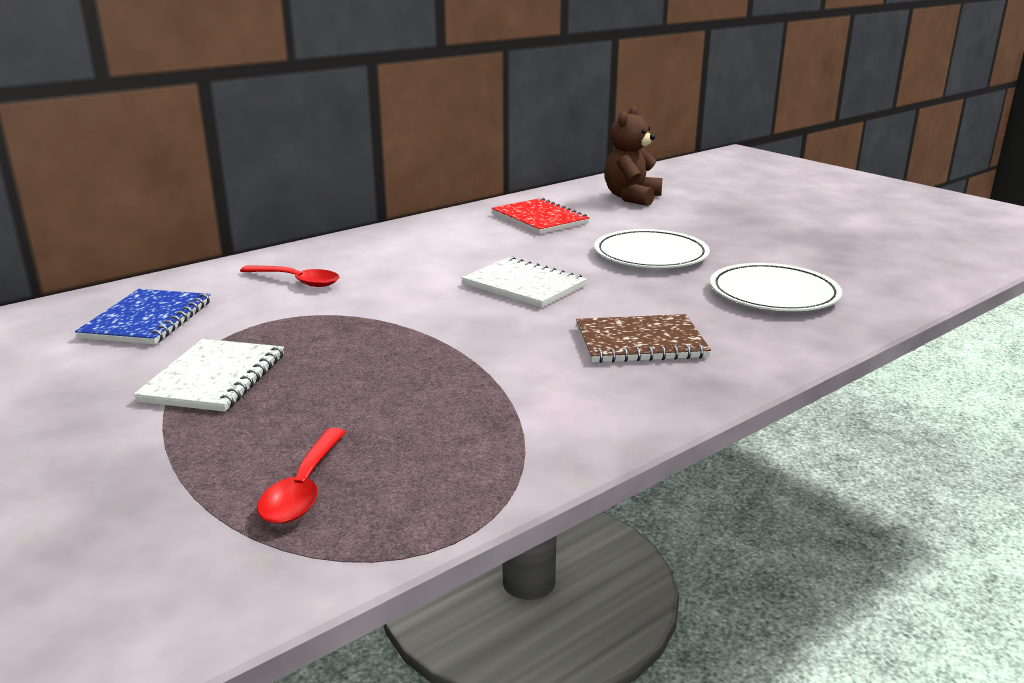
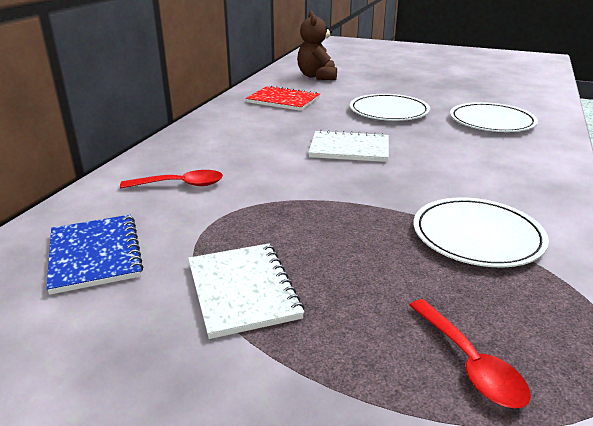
camera: 30 degrees left, 5 degrees up
(507, 401) = (477, 236): none -> white plate
(640, 342) = (479, 170): brown notebook -> none

